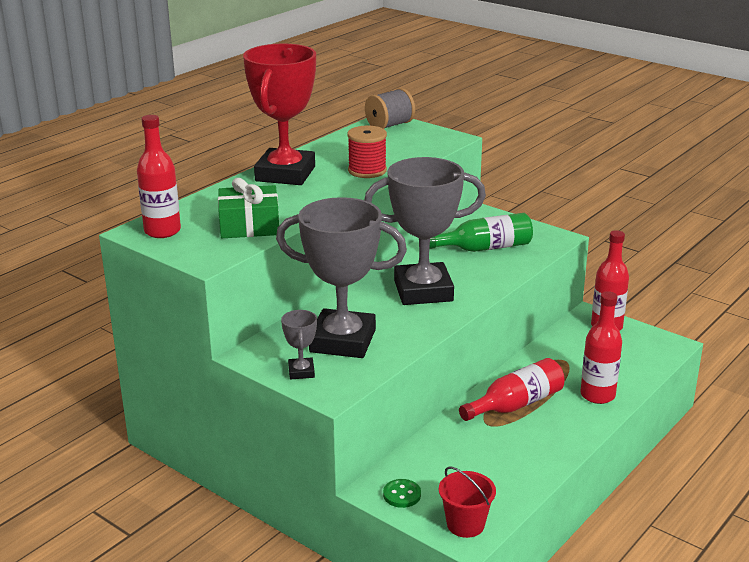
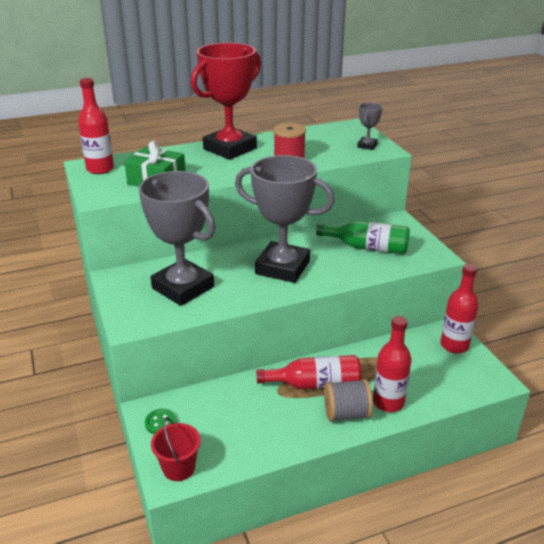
camera: 30 degrees right, 5 degrees up
(301, 372) = (130, 301): grey trophy -> grey trophy (367, 146)
(389, 125) = (350, 130): grey spool -> grey spool (346, 414)

